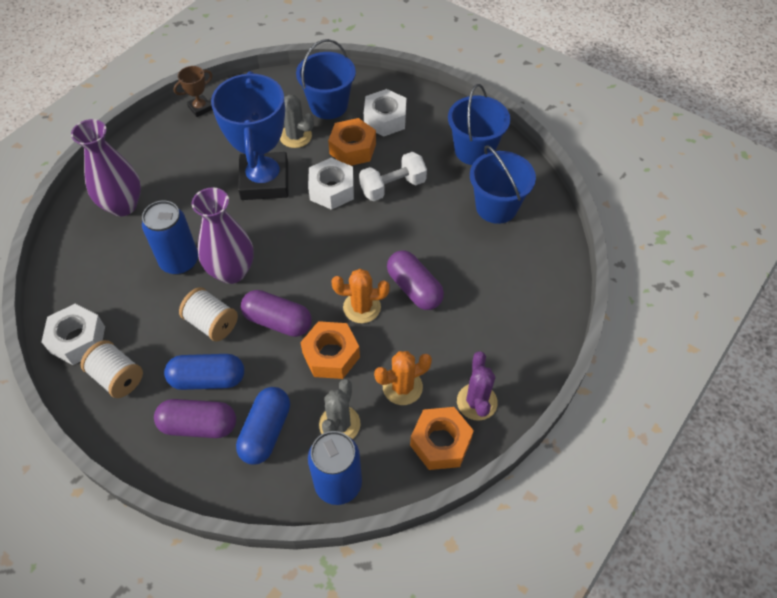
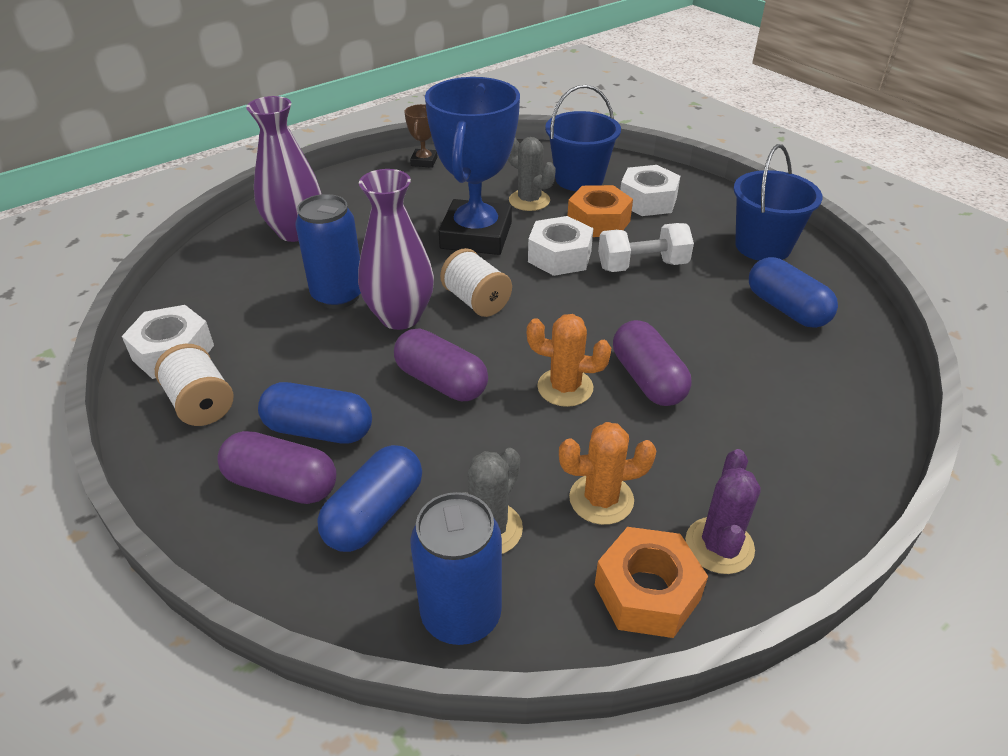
camera: 15 degrees right, 15 degrees down
(200, 108) = (424, 161): brown trophy -> brown trophy turned 60 degrees counterclockwise
(212, 323) = (351, 367): white spool -> white spool (476, 301)
(331, 355) = (503, 436): orange nut -> none
(496, 207) = (786, 308): blue bucket -> blue capsule

